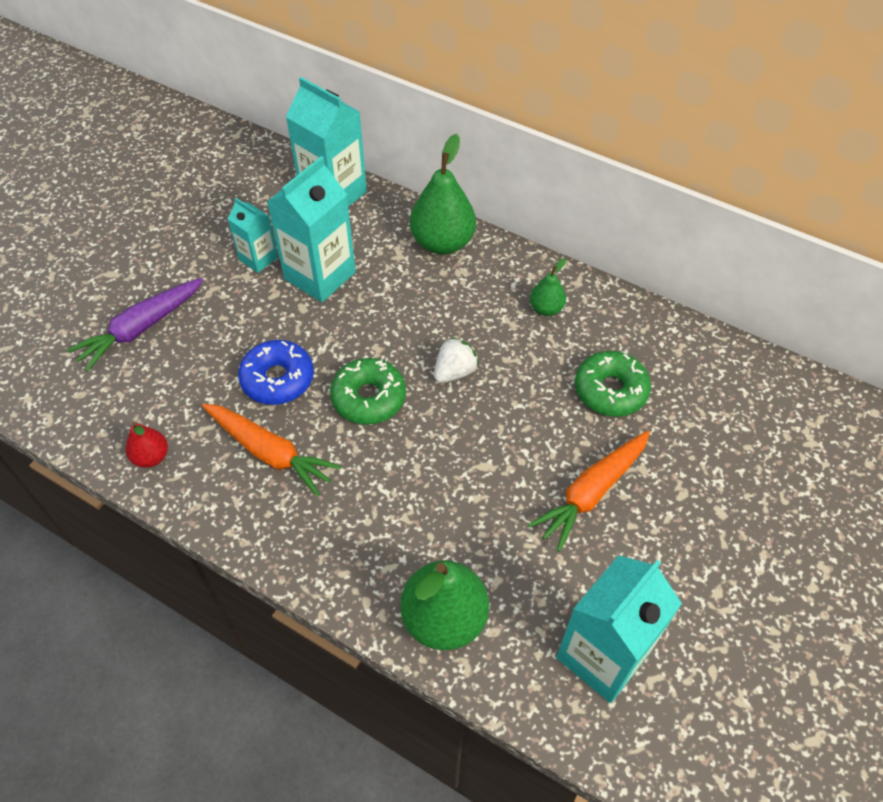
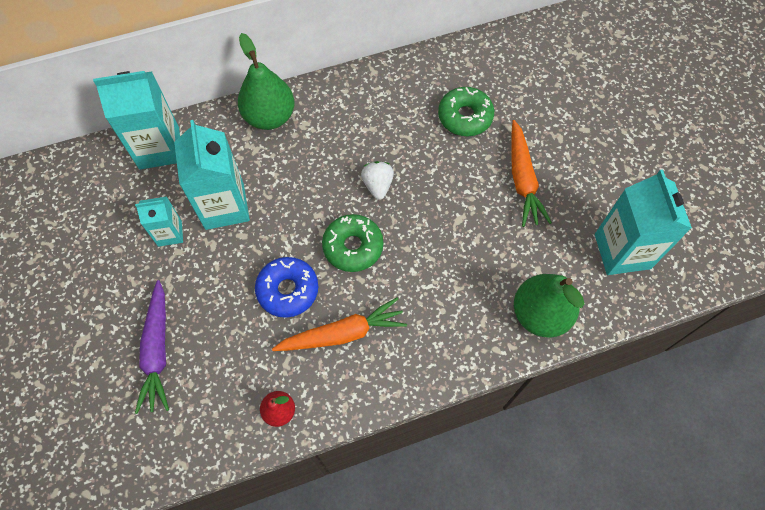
camera: 50 degrees left, 10 degrees up
(546, 309) = (377, 102): green pear -> none

